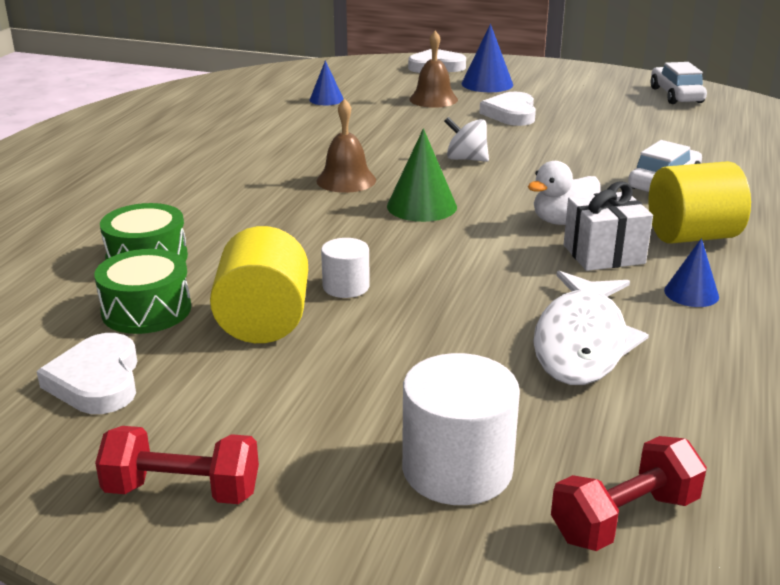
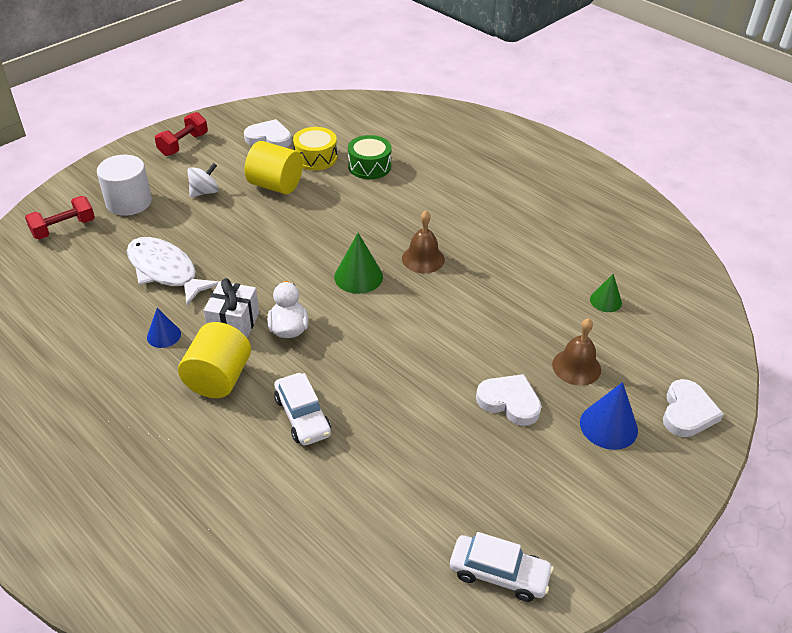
camera: 115 degrees right, 15 degrees up
(146, 310) = (315, 158): green drum -> yellow drum
(326, 99) = (605, 301): blue cone -> green cone
(346, 287) = (285, 217): white cylinder -> none
(466, 159) = (422, 328): white spinning top -> white spinning top (204, 192)
(624, 518) = (64, 228): red dumbbell -> red dumbbell turned 60 degrees clockwise

